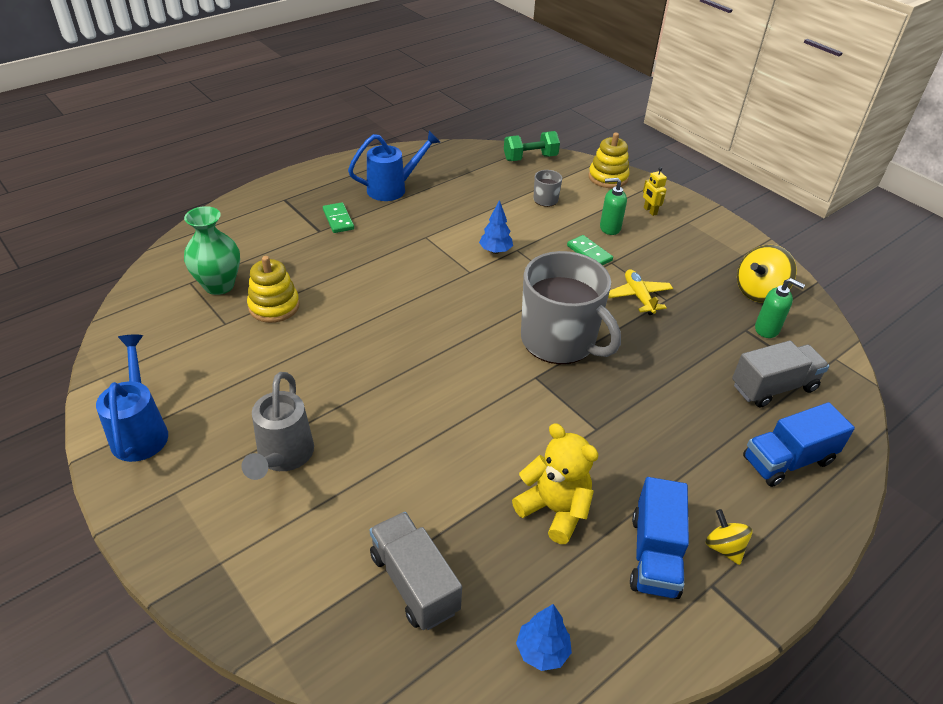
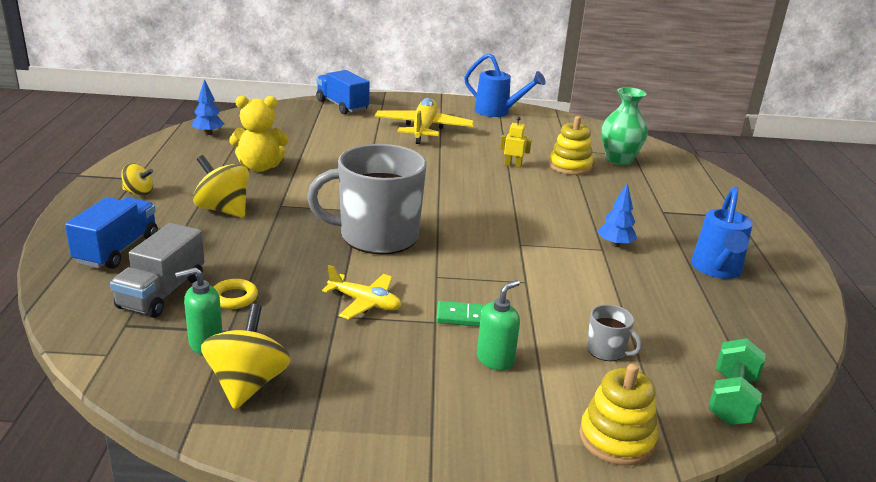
camera: 130 degrees right, 15 degrees down
(283, 458) = (423, 129): grey watering can -> yellow plane
(338, 219) = (675, 224): green domino -> none
(414, 583) = (294, 126): grey truck -> none
(495, 251) = (537, 270): blue tree -> blue tree (615, 244)
(650, 211) = (494, 418): yellow robot -> yellow robot (513, 165)
(654, 555) = (181, 175): blue truck -> blue truck (342, 106)
(655, 457) = (223, 210): none -> yellow spinning top
(723, 352) = (234, 297): none -> yellow ring

